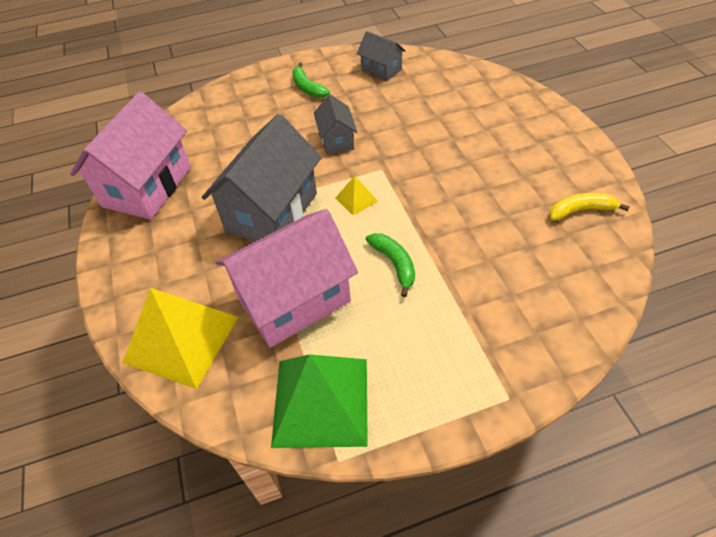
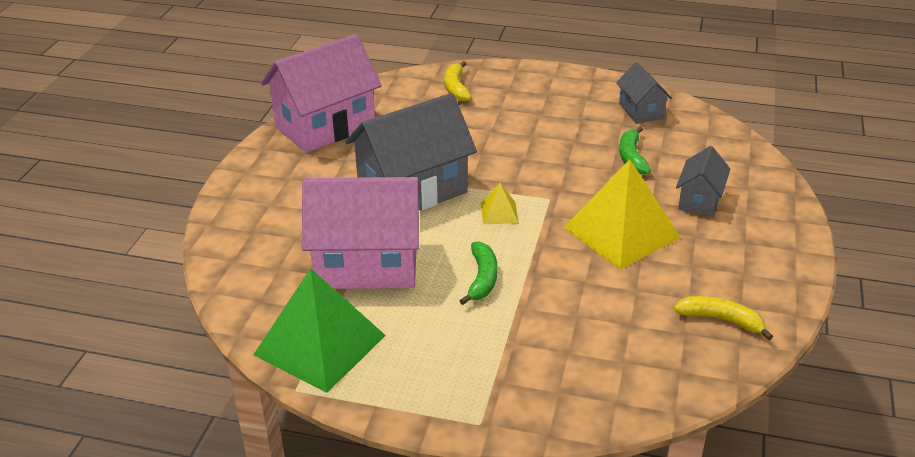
camera: 30 degrees right, 15 degrees down
(181, 339) = (253, 250): yellow pyramid -> yellow pyramid (621, 232)
(229, 106) = (456, 88): none -> yellow banana
(307, 88) = (547, 99): green banana -> green banana (632, 157)
(336, 140) = (530, 156): grey house -> grey house (699, 200)

